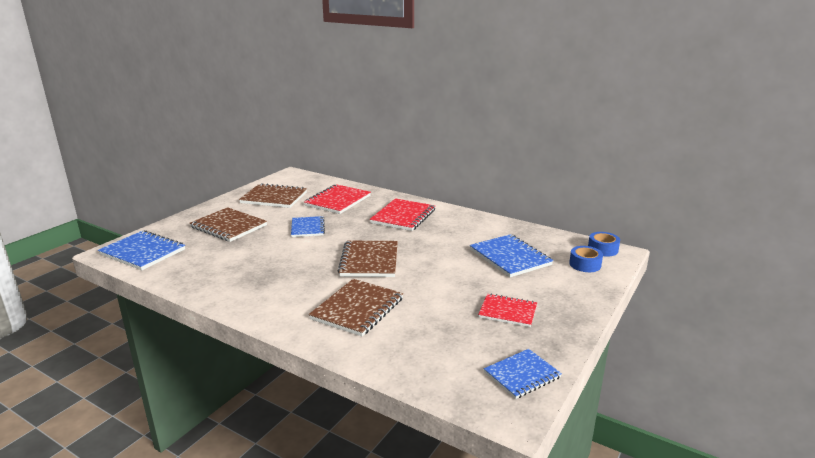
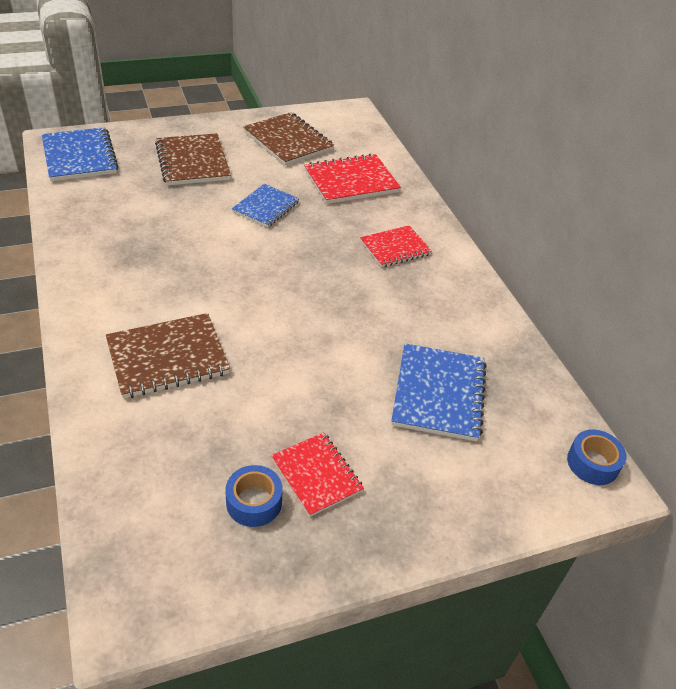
camera: 35 degrees right, 20 degrees up
(369, 261) = (267, 295): brown notebook -> none
(403, 216) = (395, 248): red notebook -> red notebook, size x0.66
(522, 375) = (206, 575): blue notebook -> none
(585, 264) = (526, 471): blue tape -> blue tape (254, 502)

